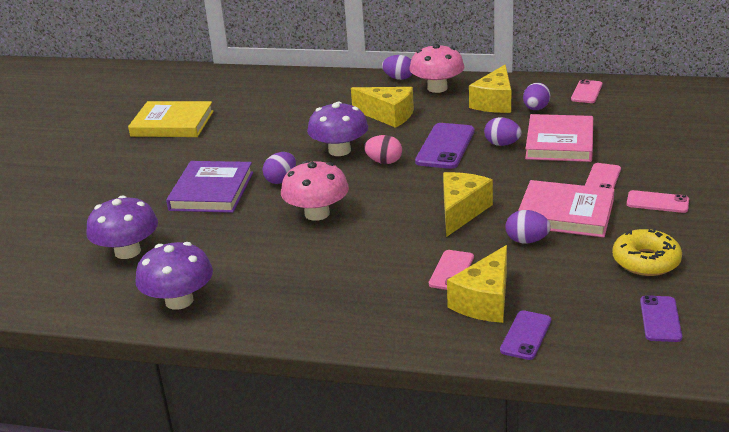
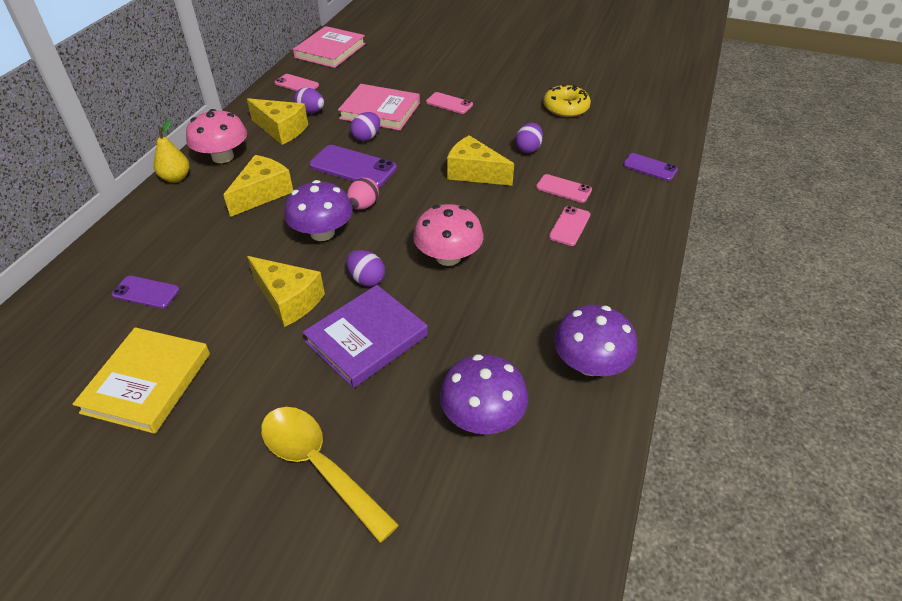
camera: 85 degrees left, 15 degrees up
(95, 194) = (318, 465): none -> yellow spoon
(211, 191) = (366, 338): purple book -> purple book turned 60 degrees counterclockwise
(399, 78) = (176, 178): purple egg -> yellow pear
(485, 301) = (606, 178): yellow cheese -> yellow cheese (288, 300)
(565, 213) = (494, 126): pink book -> pink book (330, 51)
(657, 202) = (491, 89): pink phone -> pink phone (569, 226)
(660, 319) = (632, 115): purple phone -> purple phone (146, 292)

